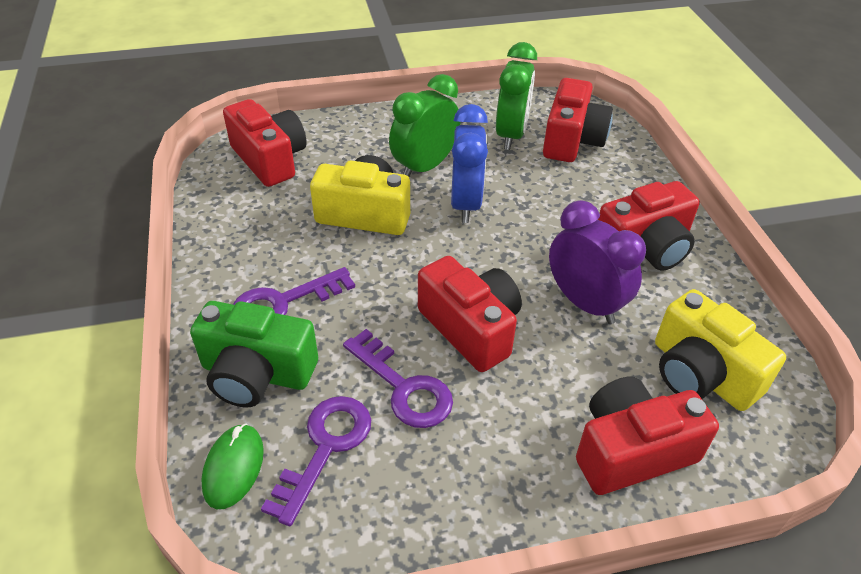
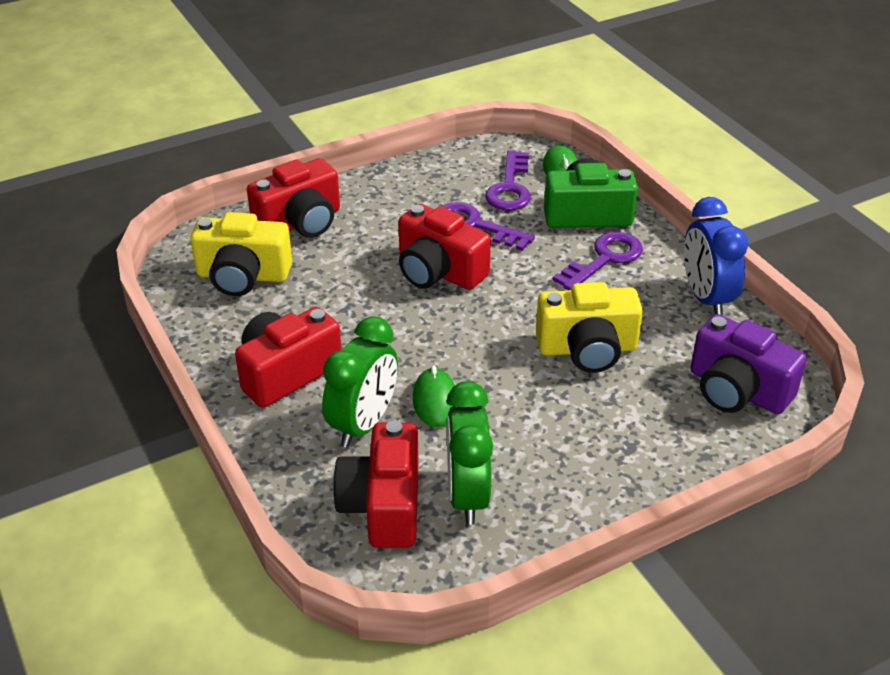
camera: 165 degrees right, 5 degrees down
(269, 159) = (737, 390): red camera -> purple camera
(424, 167) = (555, 419): green clock -> green clock (363, 424)
(465, 204) = (488, 382): blue clock -> blue clock (706, 298)
(515, 198) = (435, 401): none -> green mouse
(585, 303) = (343, 309): purple clock -> none
(701, 373) = (243, 276): yellow camera -> yellow camera turned 150 degrees clockwise

